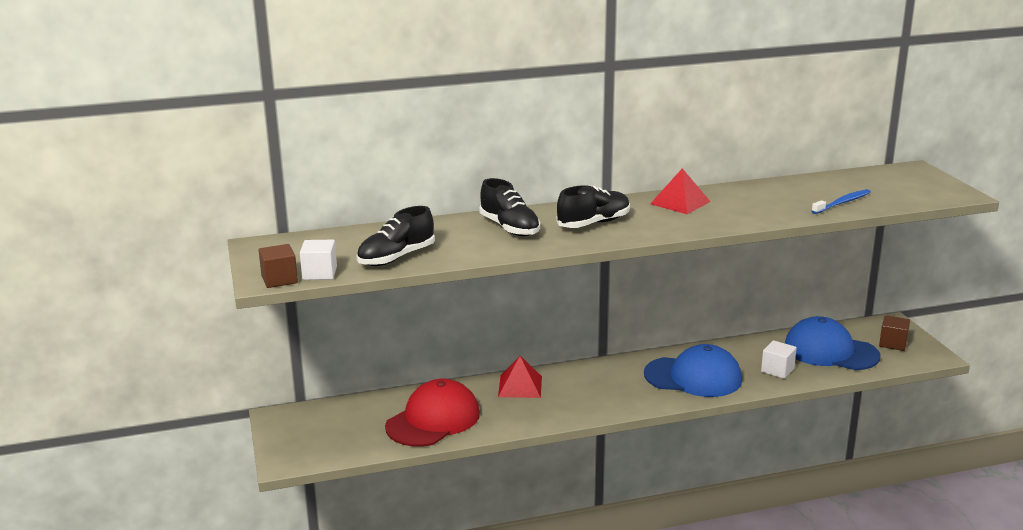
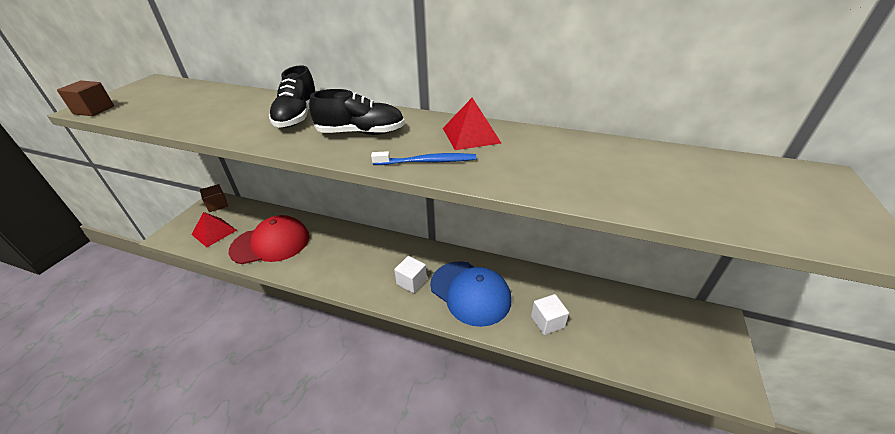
camera: 35 degrees right, 15 degrees up
(319, 273) = (120, 113): white cube -> white cube (411, 281)
(396, 258) = (181, 116): black shoe -> none
(520, 386) = (350, 241): red pyramid -> red pyramid (214, 232)
(830, 351) = (620, 325): blue cap -> none
(842, 203) = (654, 195): blue toothbrush -> blue toothbrush (427, 161)
(893, 343) = (698, 347): brown cube -> brown cube (217, 205)

